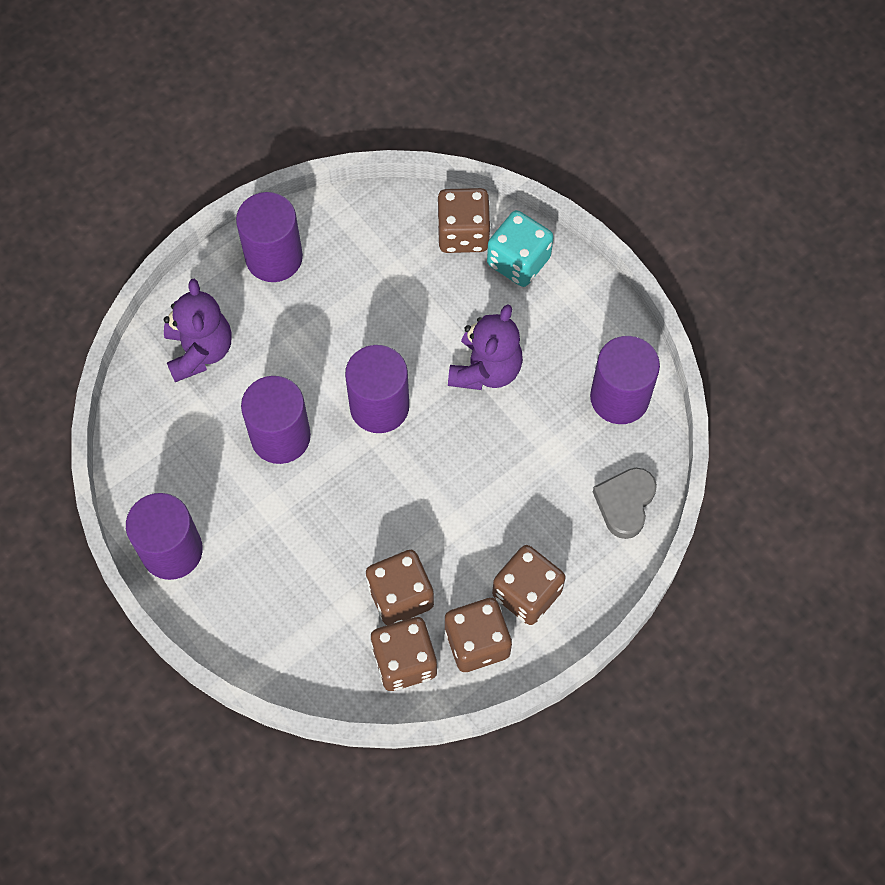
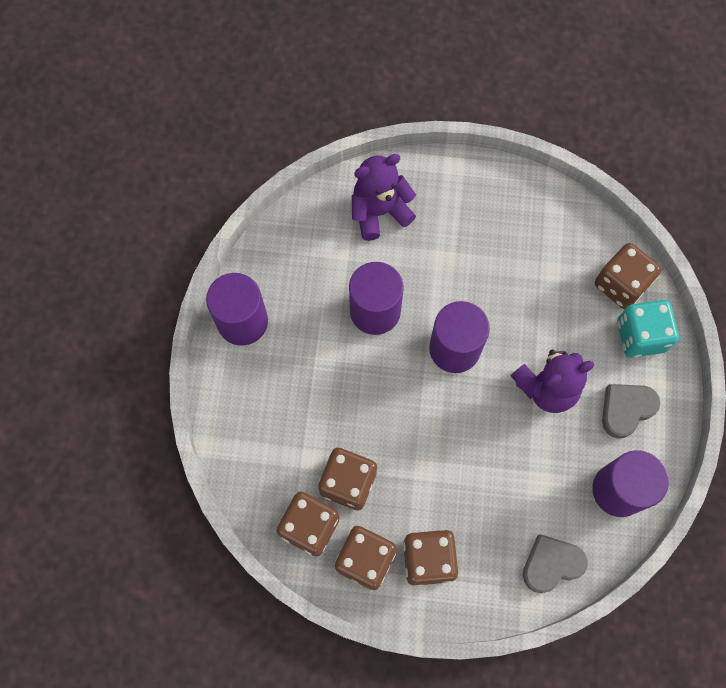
camera: 45 degrees right, 5 degrees up
(199, 351) = (379, 212): purple teddy bear -> purple teddy bear turned 150 degrees counterclockwise
(274, 257) = (482, 193): purple cylinder -> none
(564, 330) = (626, 409): none -> grey heart

